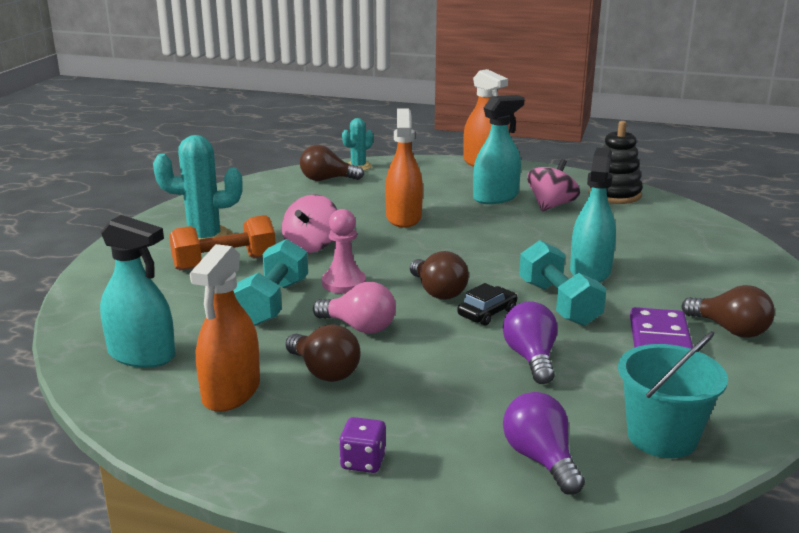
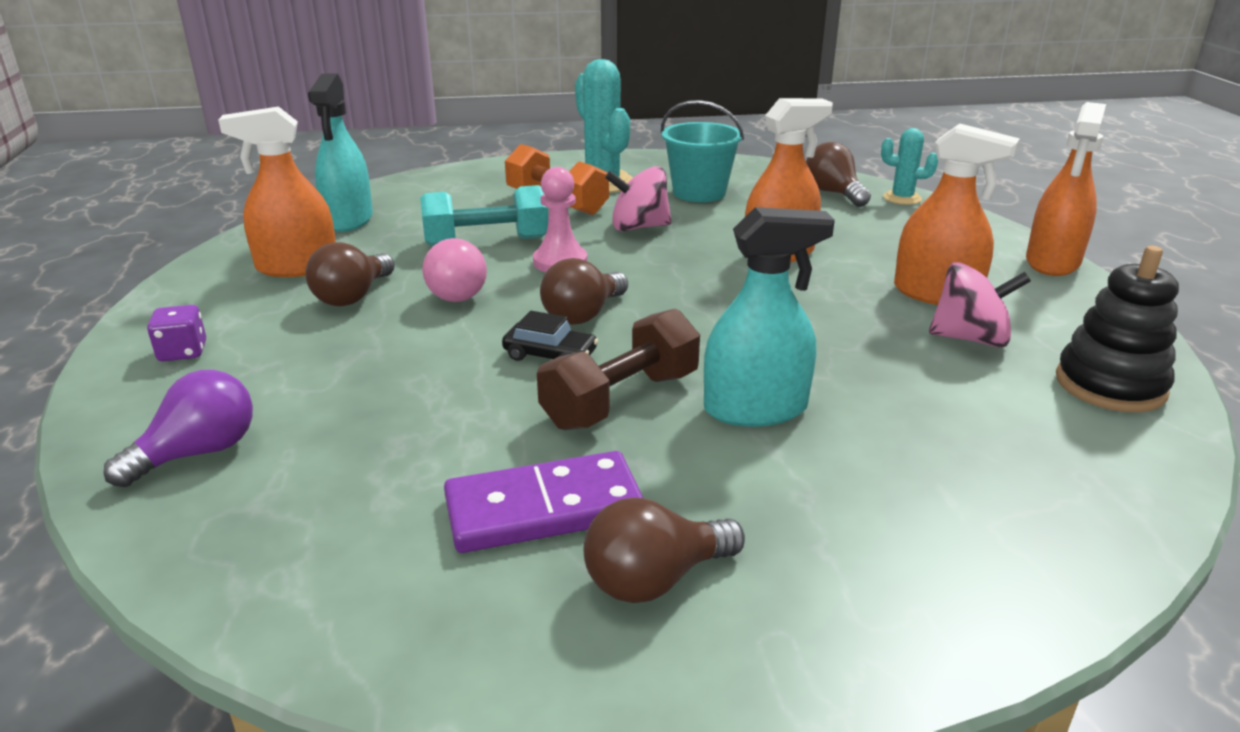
camera: 65 degrees right, 5 degrees up
(495, 197) = (936, 294): turquoise spray bottle -> orange spray bottle
(531, 358) = (444, 406): purple light bulb -> none
(558, 303) = (621, 400): turquoise dumbbell -> brown dumbbell
(662, 437) = (268, 542): turquoise bucket -> turquoise bucket (699, 193)
(730, 330) = (655, 579): brown light bulb -> brown light bulb turned 45 degrees clockwise

